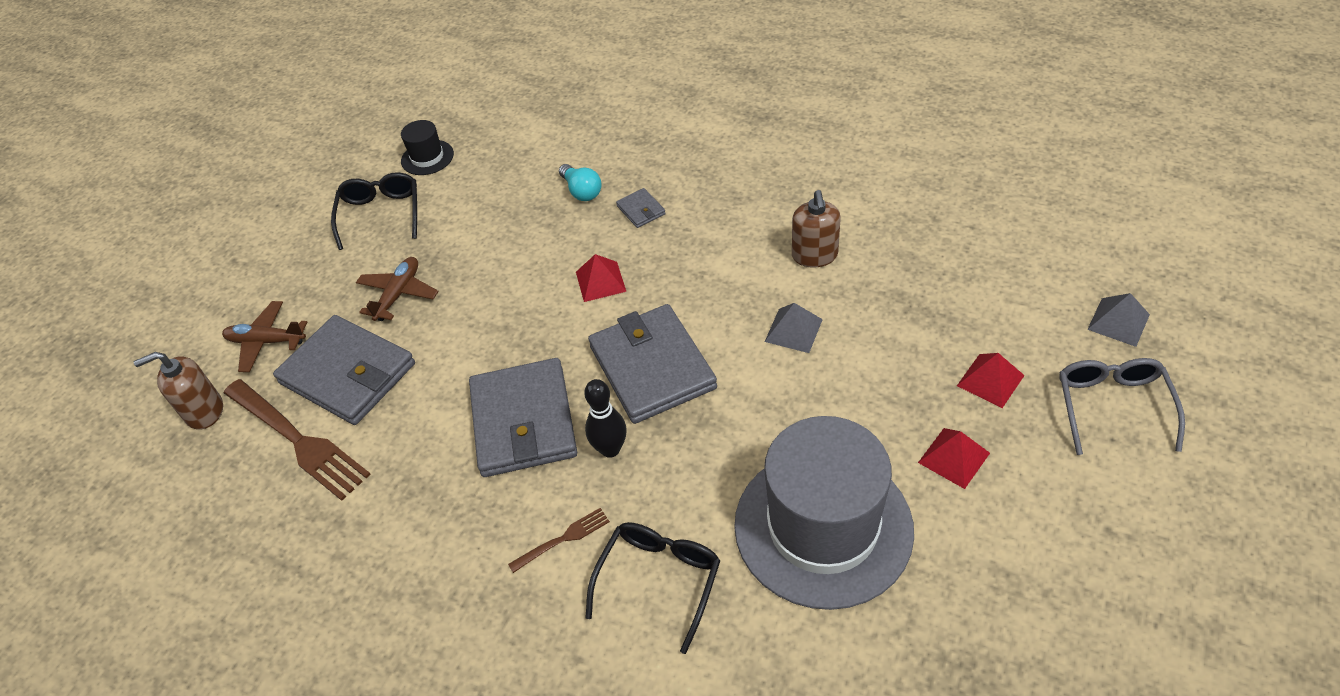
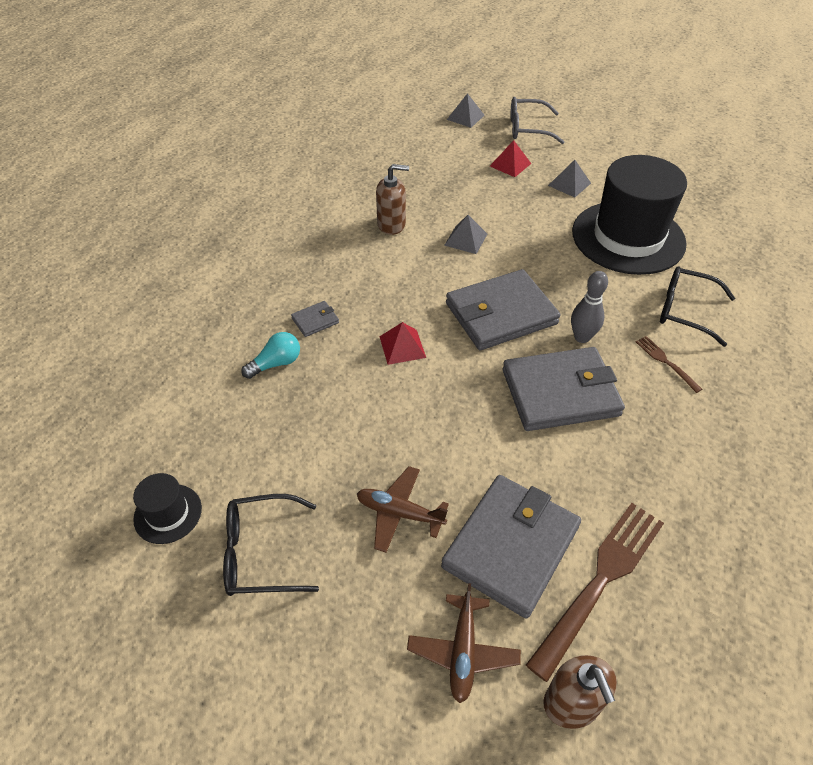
camera: 95 degrees left, 0 degrees up
(610, 449) = (582, 337): black bowling pin -> grey bowling pin
(823, 527) = (628, 237): grey hat -> black hat
(954, 457) = (569, 184): red pyramid -> grey pyramid

